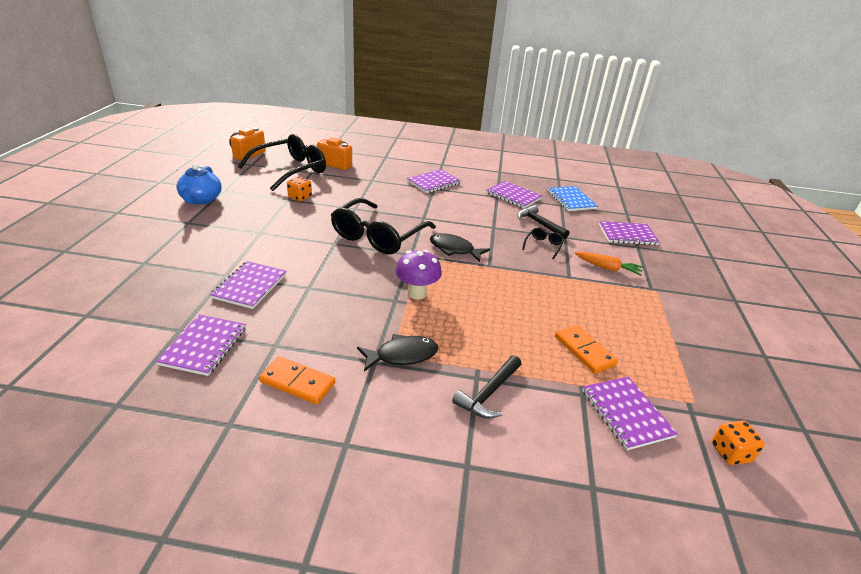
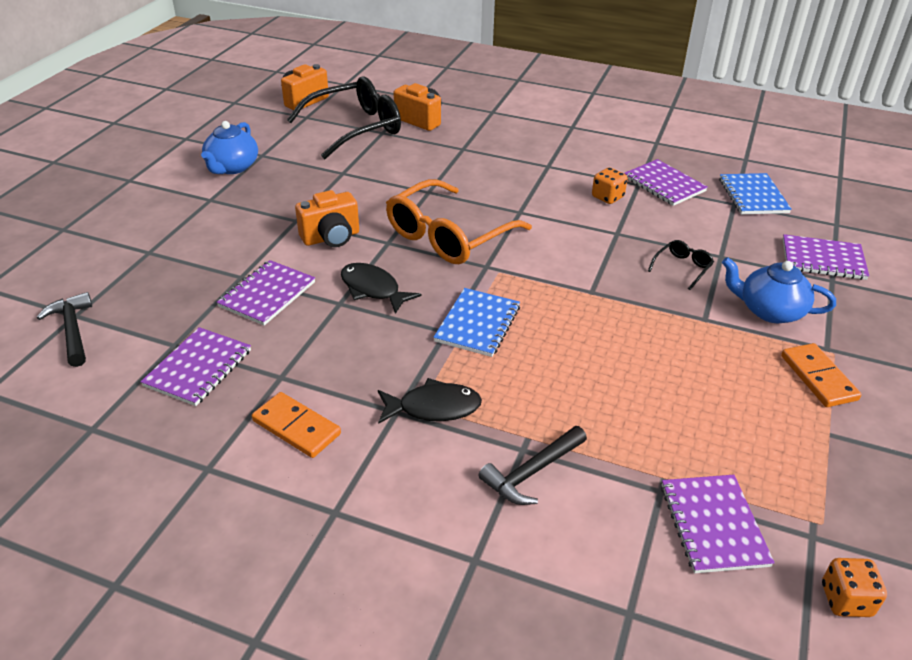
camera: 15 degrees right, 5 degrees up
(291, 243) = (331, 238): none -> orange camera
(300, 197) = (358, 171): orange dice -> orange dice (607, 197)
(378, 236) = (448, 236): black glasses -> orange glasses
(417, 293) = (477, 324): purple mushroom -> blue notebook
(433, 182) = (550, 156): purple notebook -> none
(454, 249) = (548, 263): black fish -> black fish (373, 289)
(539, 224) = (689, 232): black hammer -> black hammer (72, 330)
(584, 351) = (686, 430): orange domino -> orange domino (818, 377)
(607, 268) = (769, 311): orange carrot -> blue teapot

